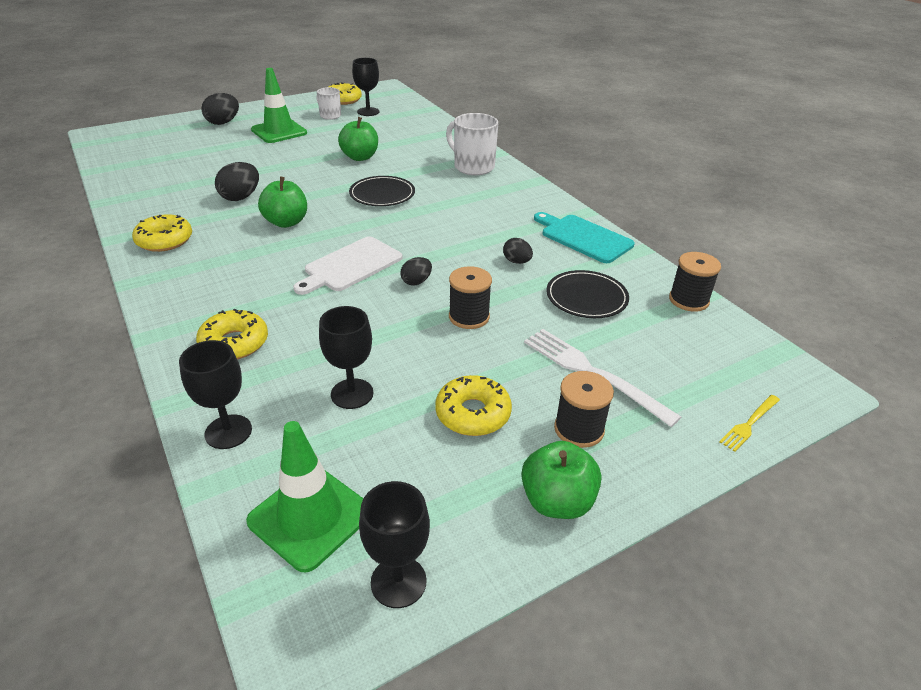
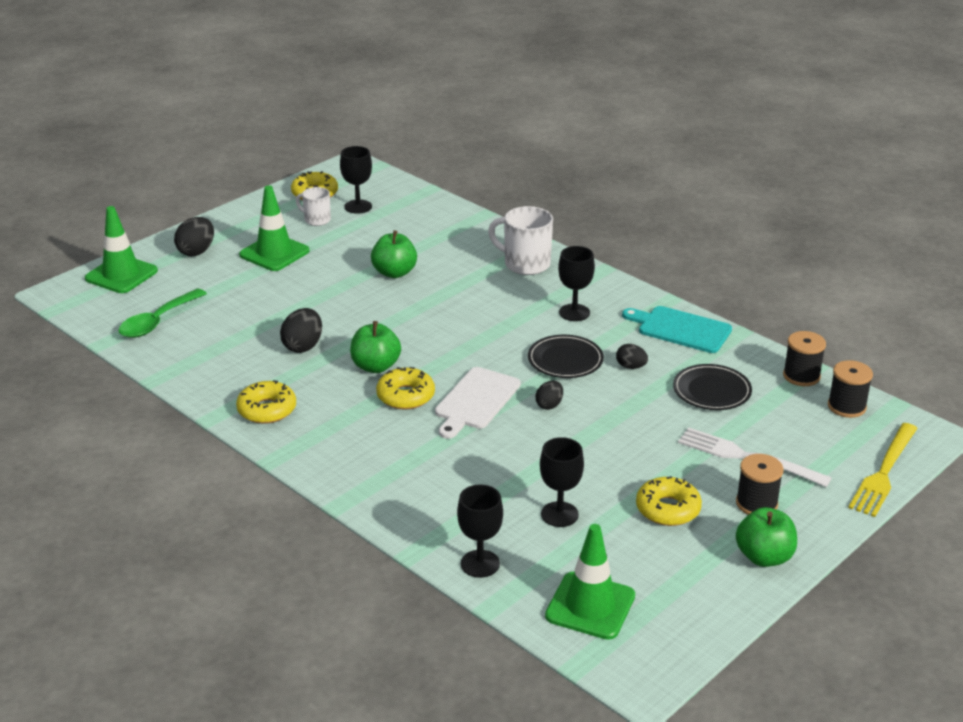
camera: 15 degrees left, 5 degrees down
(147, 162) = (157, 321): none -> green spoon
(155, 129) = (121, 275): none -> green traffic cone
(234, 343) = (425, 494): yellow donut -> yellow donut (405, 396)
(382, 194) = (451, 315): black plate -> black plate (565, 360)
(398, 582) = (680, 629): black goblet -> black goblet (574, 312)
(469, 317) = (617, 429): black spool -> black spool (846, 406)
(749, 424) = (883, 472): yellow fork -> yellow fork, size x1.91

